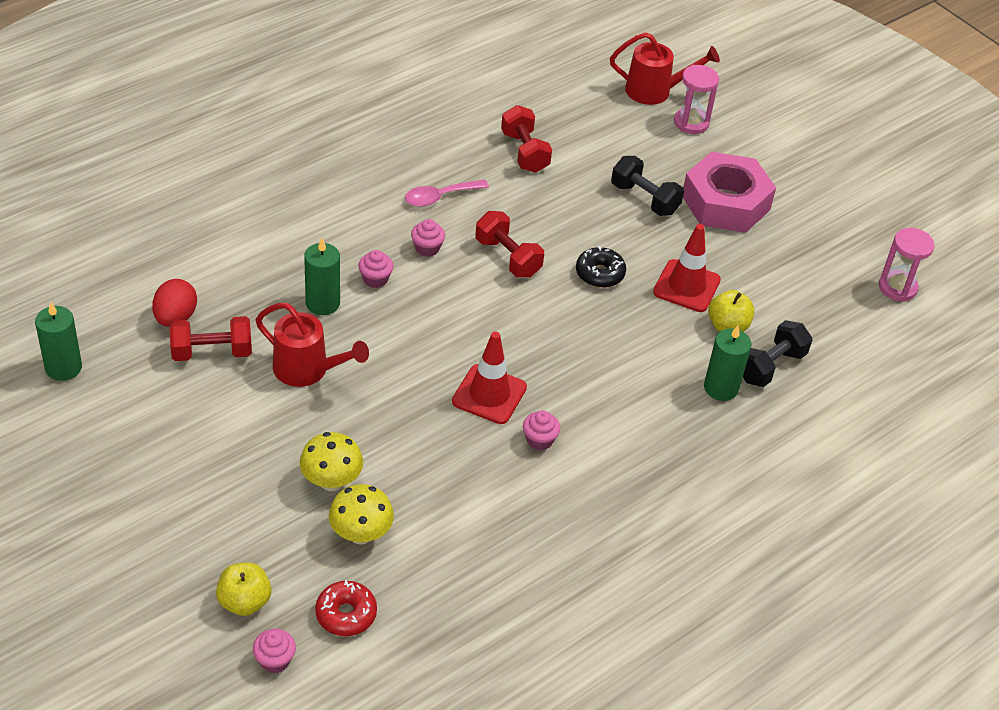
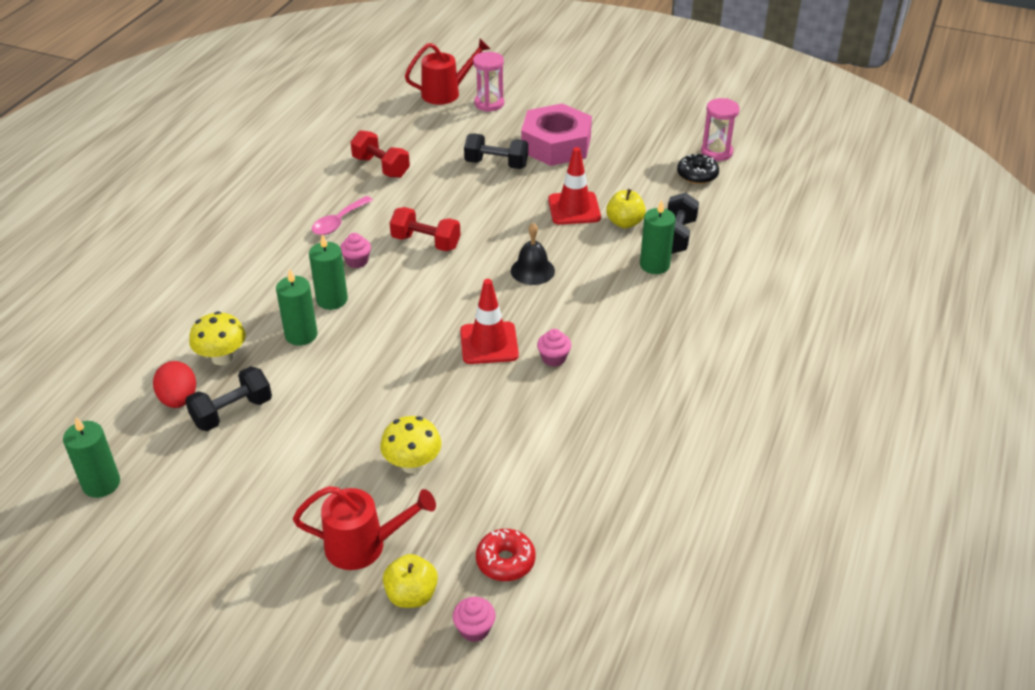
camera: 25 degrees left, 5 degrees down
(212, 352) = (232, 412): red dumbbell -> black dumbbell
(308, 370) = (327, 389): red watering can -> red watering can (365, 545)
(361, 534) = (468, 493): yellow mushroom -> yellow mushroom (222, 357)
(375, 279) = (332, 300): pink cupcake -> green candle
(590, 336) = (532, 270): none -> black bell
(599, 274) = (504, 226): black donut -> black donut (697, 175)

